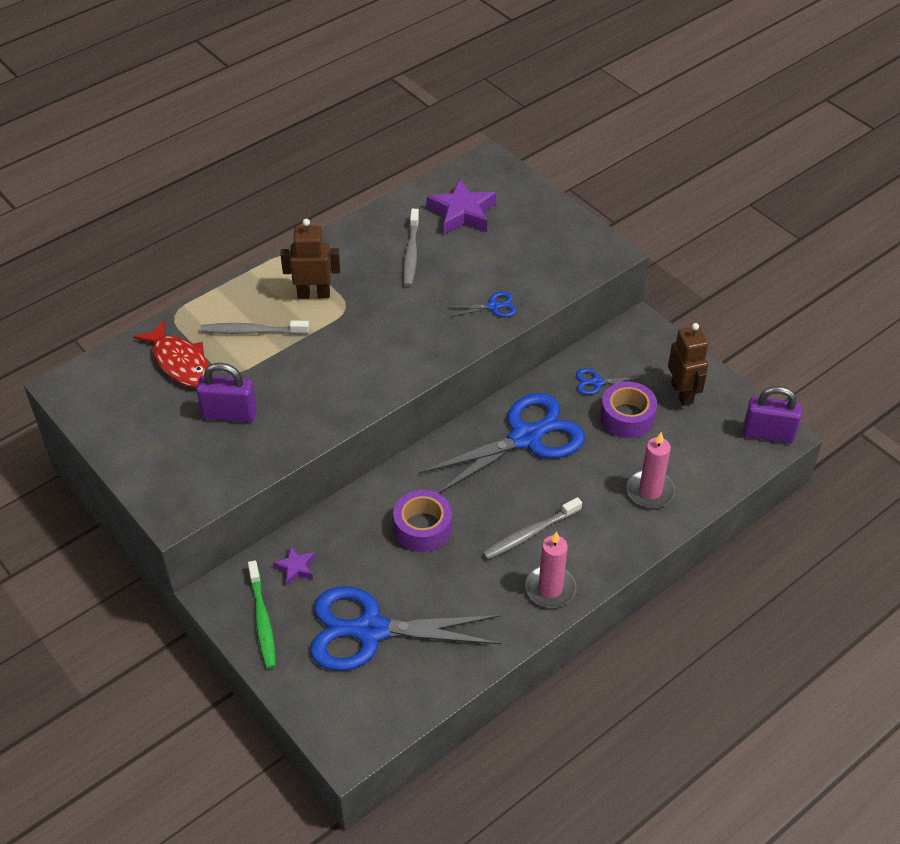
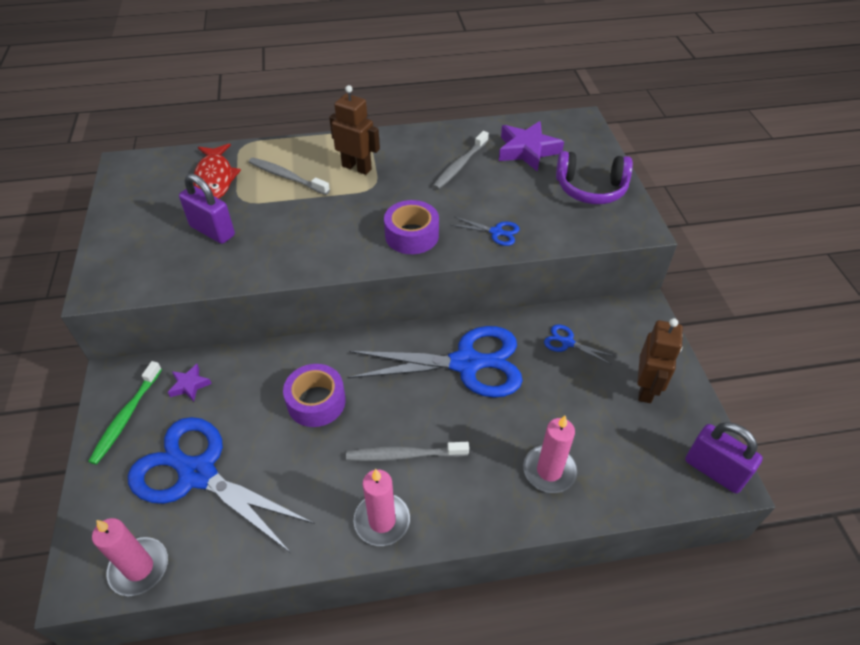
camera: 30 degrees right, 0 degrees up
(386, 716) = (139, 568): none -> pink candle
(545, 231) = (590, 189): none -> purple headphones
(627, 417) = (575, 387): purple tape -> purple tape (412, 235)

